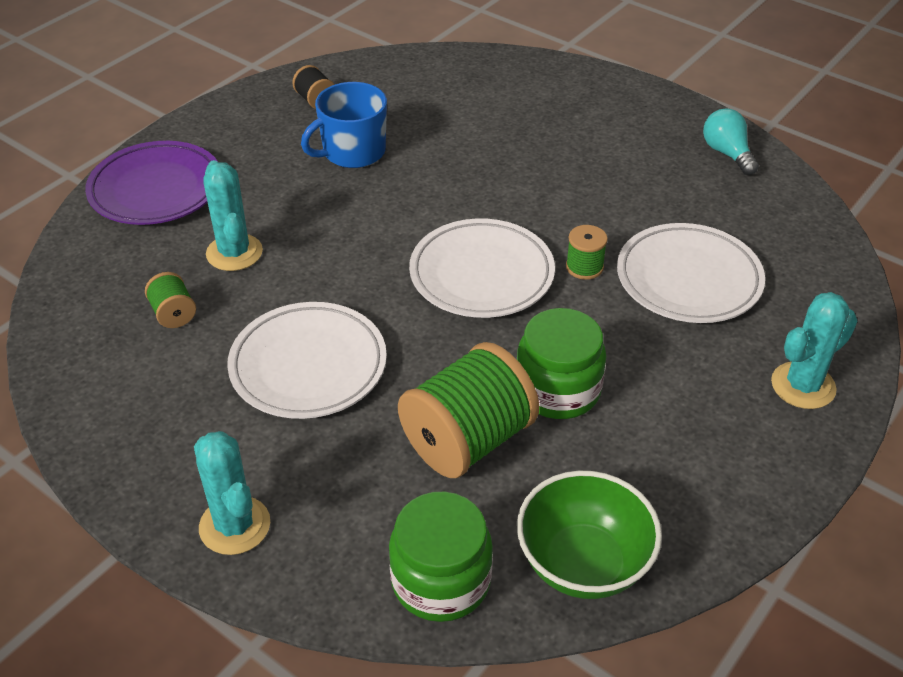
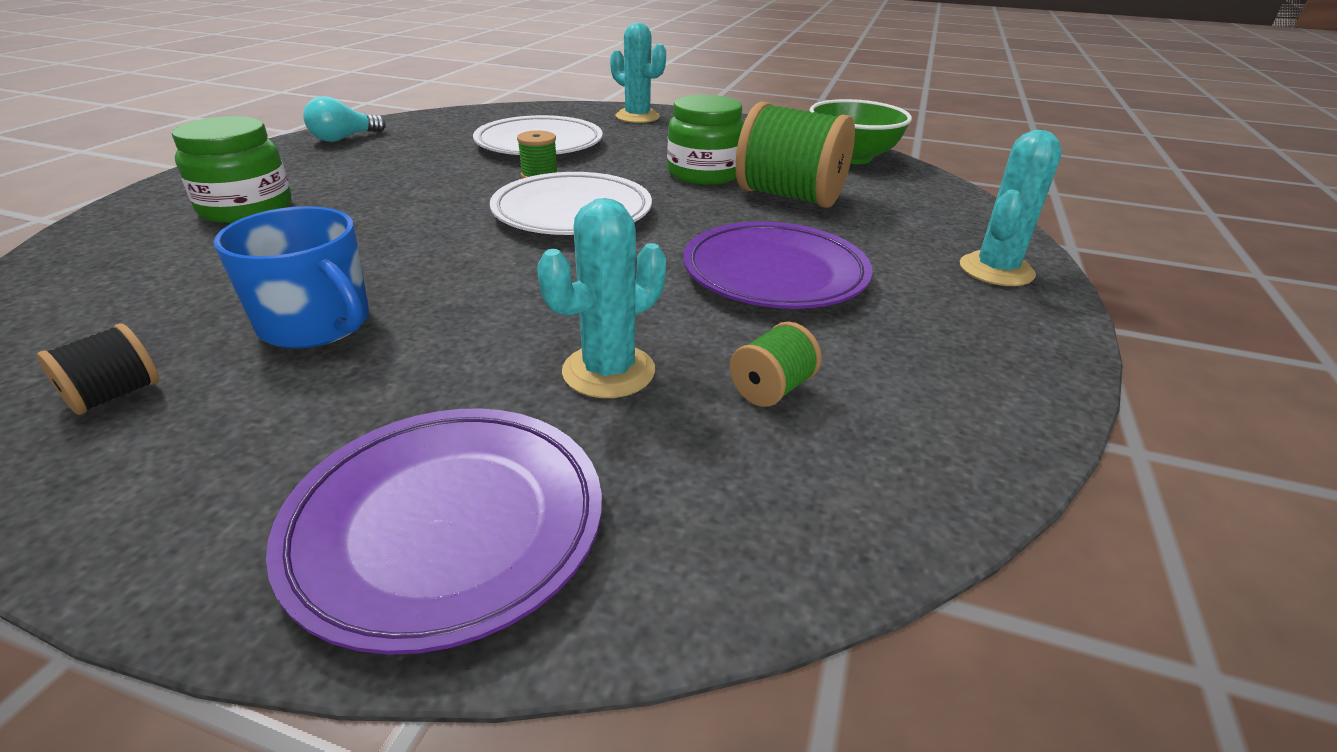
camera: 110 degrees left, 10 degrees down
(308, 366) = (774, 274): white plate -> purple plate
(441, 581) = (924, 191): green jar -> green jar (246, 208)

